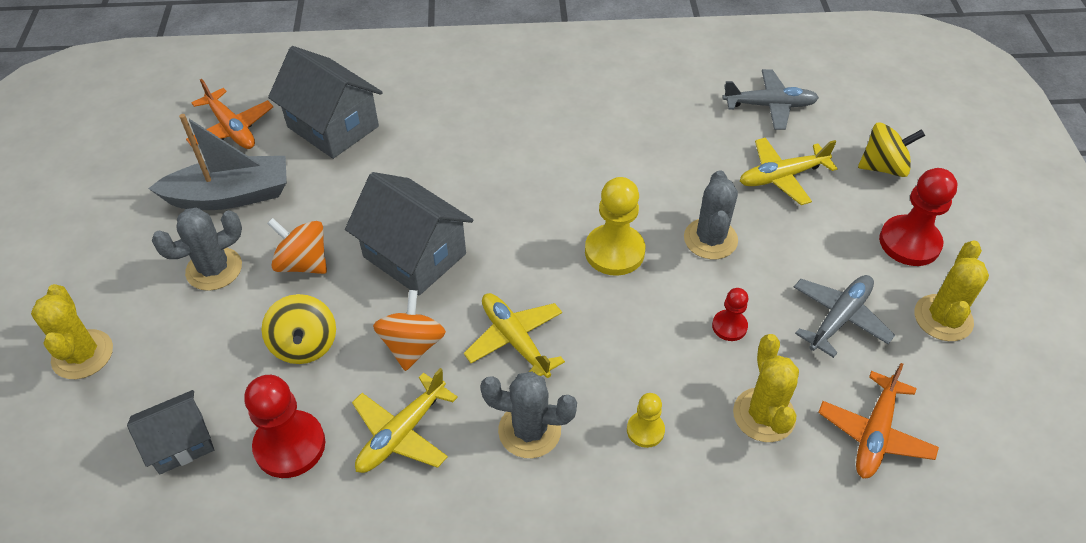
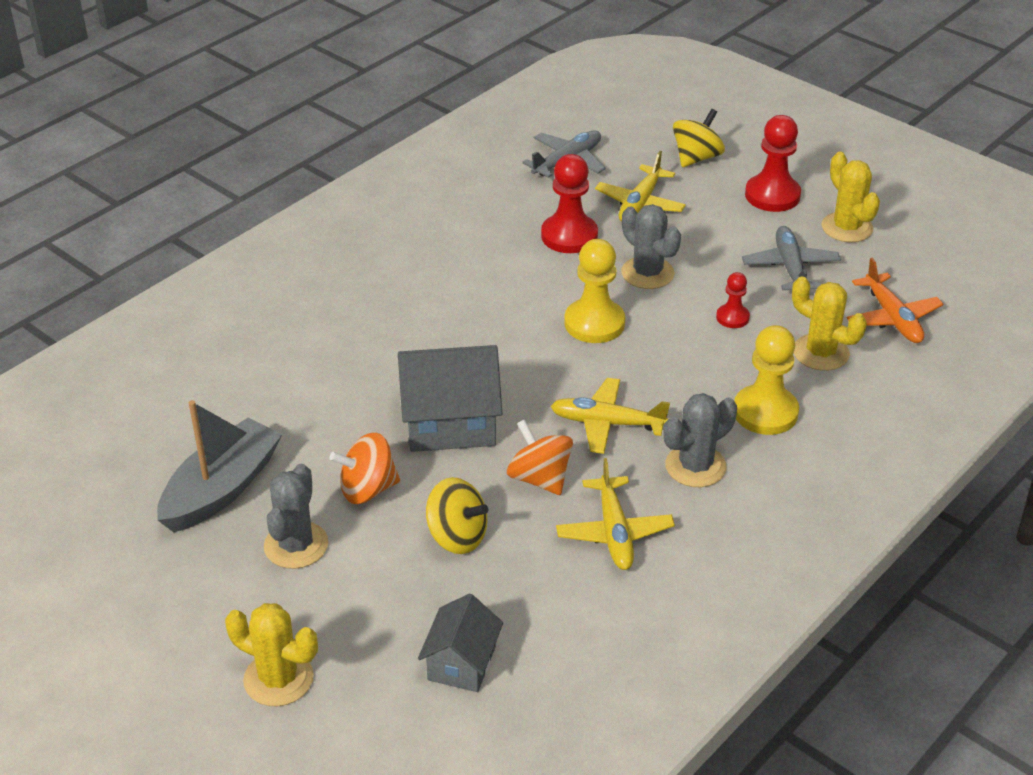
camera: 45 degrees left, 10 degrees down
(232, 129) = (136, 443): orange plane -> none
(290, 445) = (547, 600): red pawn -> red pawn (569, 236)
(333, 127) = (233, 383): grey house -> none
(645, 430) = (765, 412): yellow pawn -> yellow pawn, size x1.83

